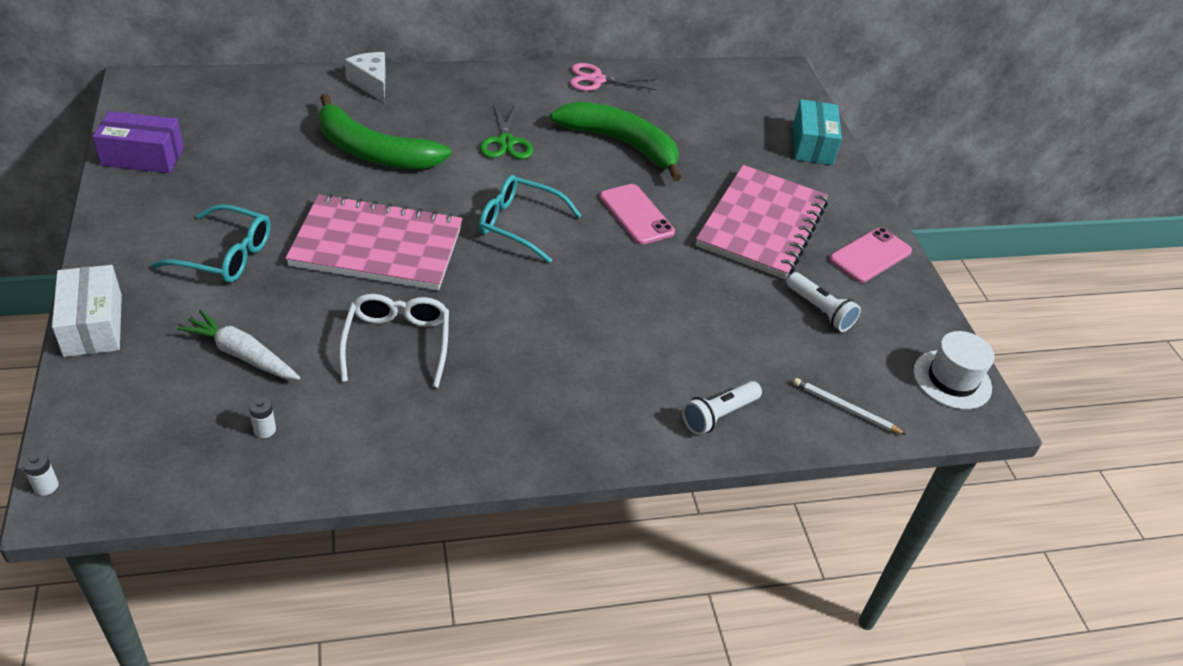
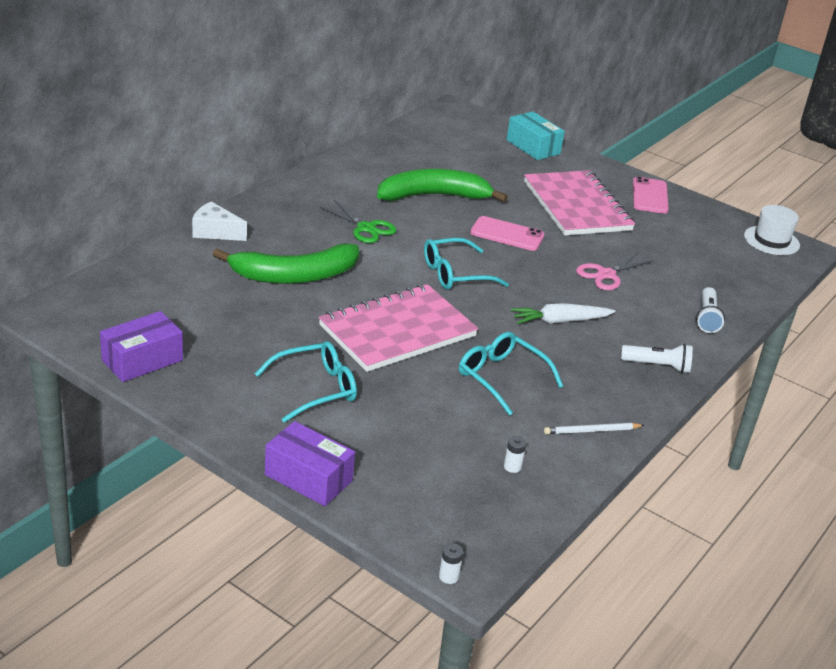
camera: 40 degrees left, 10 degrees down
(93, 325) = (308, 478): white box -> purple box
(242, 354) = (428, 437): white carrot -> white carrot (560, 321)
(397, 343) = (501, 378): white glasses -> turquoise glasses
(596, 80) = (355, 162): pink scissors -> pink scissors (606, 275)
(820, 310) = (670, 238): white flashlight -> white flashlight (657, 366)
(845, 408) = (751, 281): white pencil -> white pencil (591, 431)

